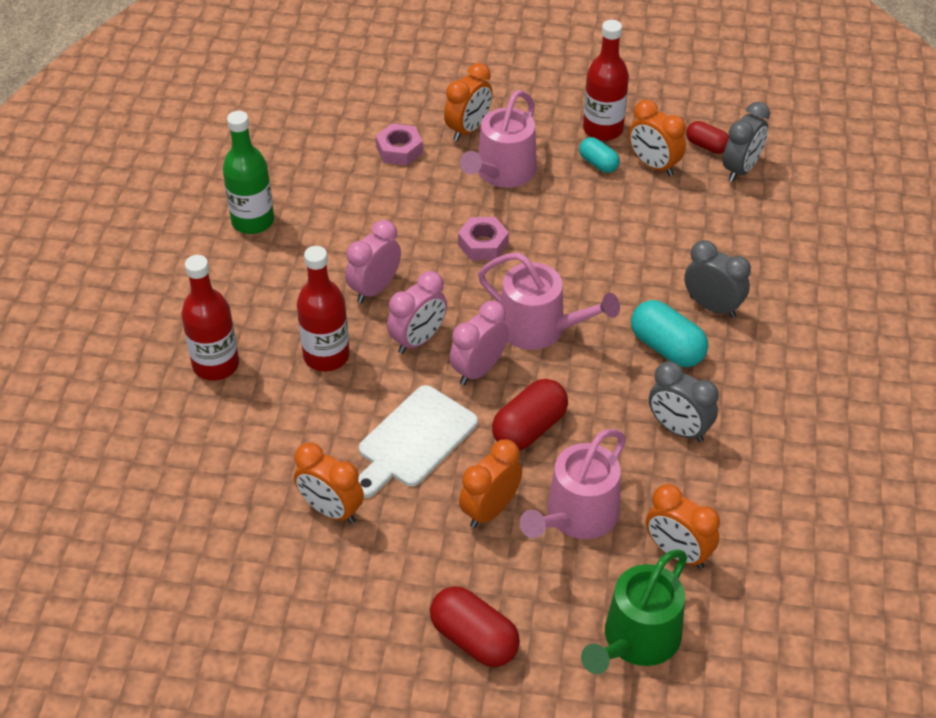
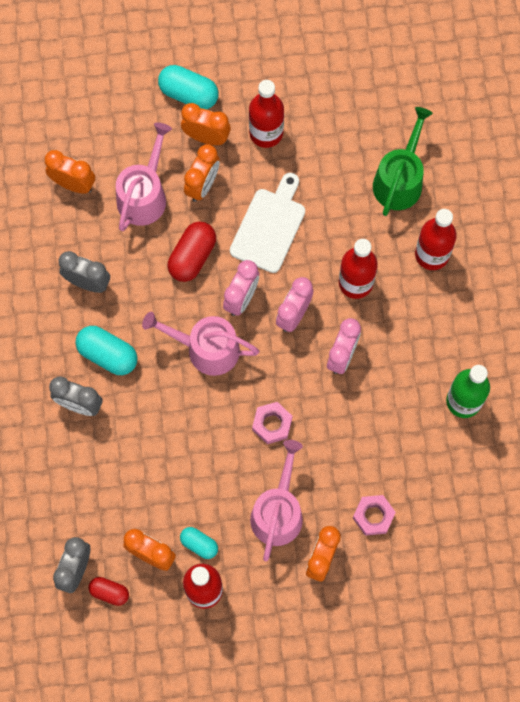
camera: 165 degrees right, 25 degrees up
(331, 510) = (307, 159): orange clock -> orange clock (206, 137)
(376, 557) = (266, 133): none -> red bottle
(474, 639) = (188, 94): red capsule -> turquoise capsule
(636, 640) = (89, 118): green watering can -> green watering can (399, 180)

